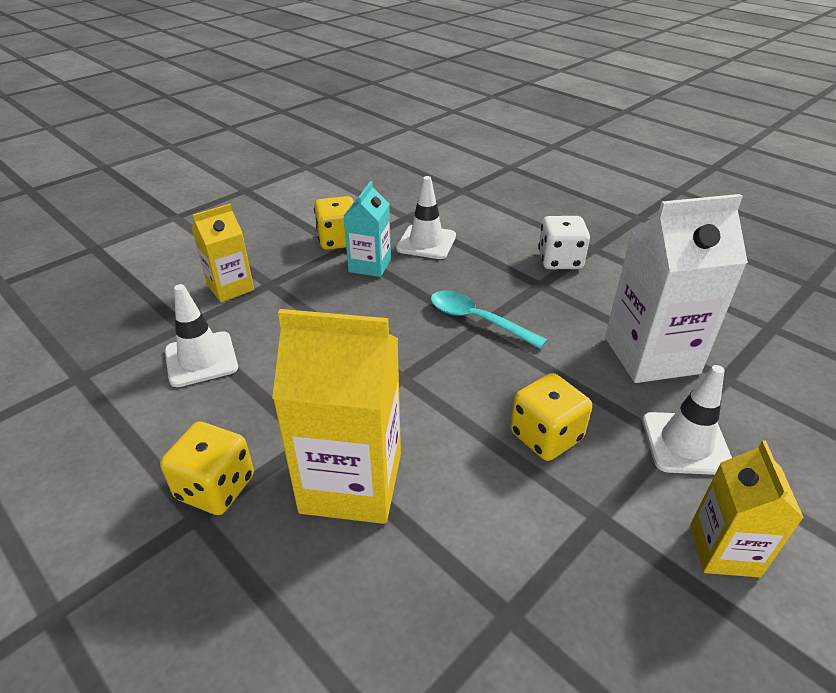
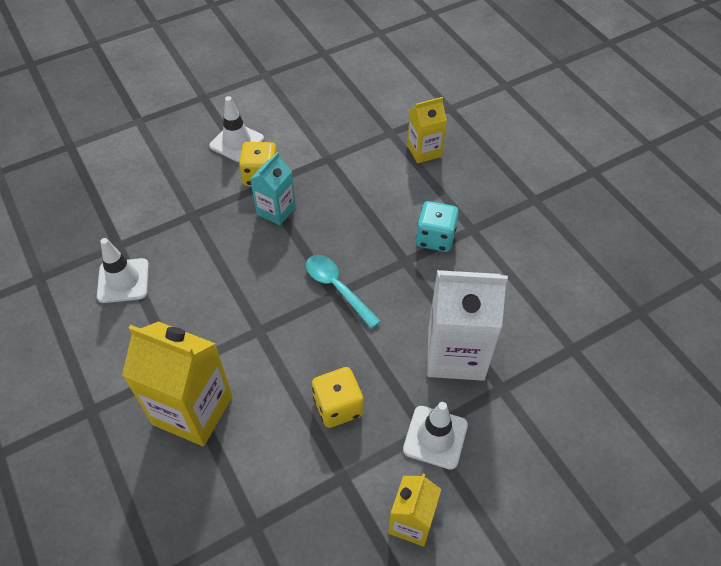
camera: 15 degrees right, 15 degrees up
(216, 487) = (107, 392): yellow dice -> none
(230, 287) = (161, 212): yellow carton -> yellow carton (424, 151)
(426, 242) = (332, 193): white traffic cone -> white traffic cone (237, 142)
(560, 261) = (435, 238): white dice -> turquoise dice

